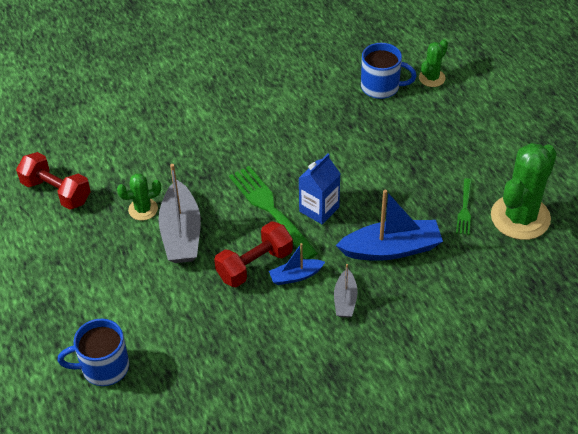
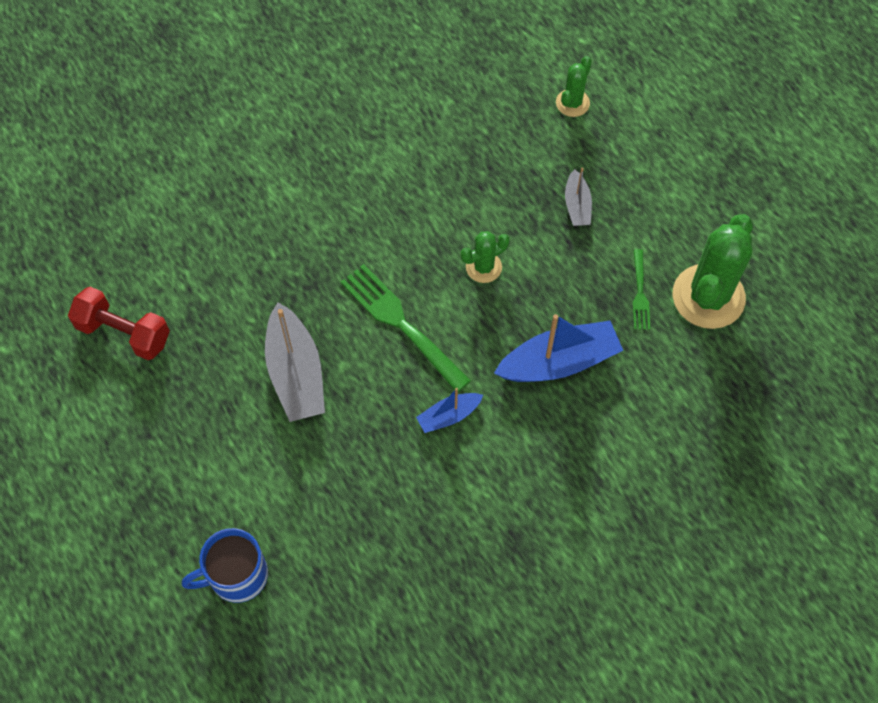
camera: 10 degrees left, 15 degrees up
(143, 209) = (240, 345): green cactus -> green cactus (483, 267)
(254, 265) = (395, 407): red dumbbell -> none
(319, 209) = (461, 316): blue carton -> none
(345, 300) = (514, 441): grey boat -> grey boat (577, 205)
(381, 87) = (511, 124): blue mug -> none

